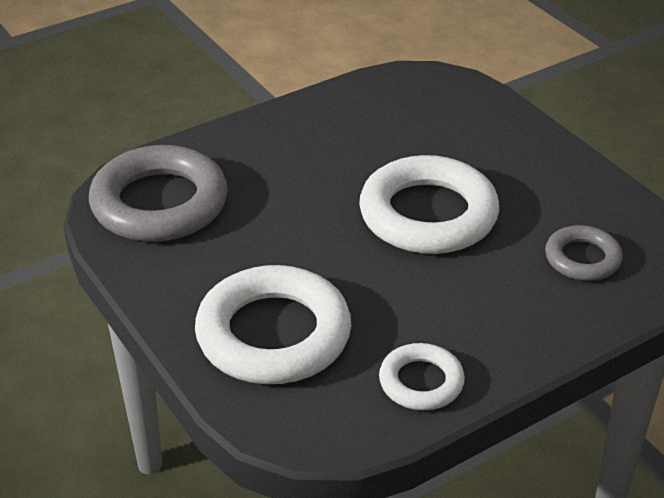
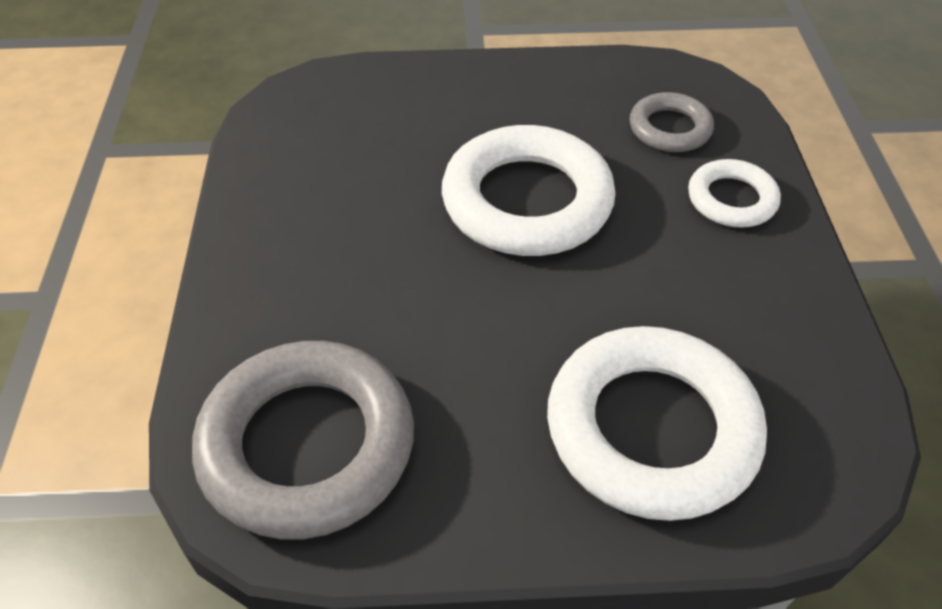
camera: 60 degrees left, 10 degrees up
(421, 382) = (796, 329): white ring -> white ring (731, 199)

